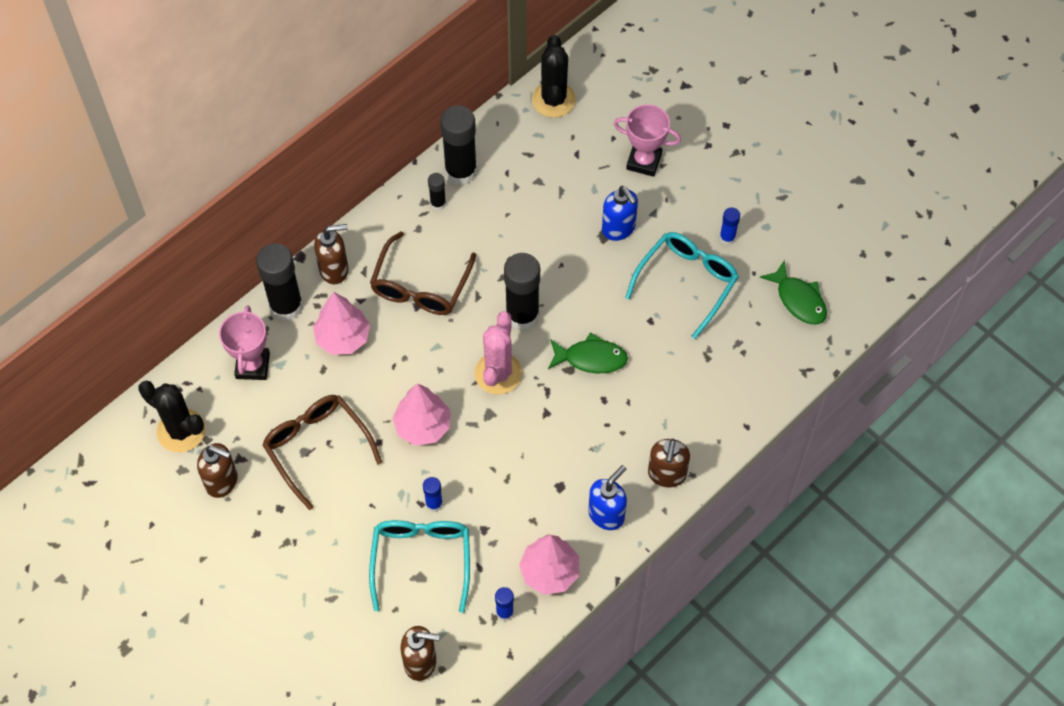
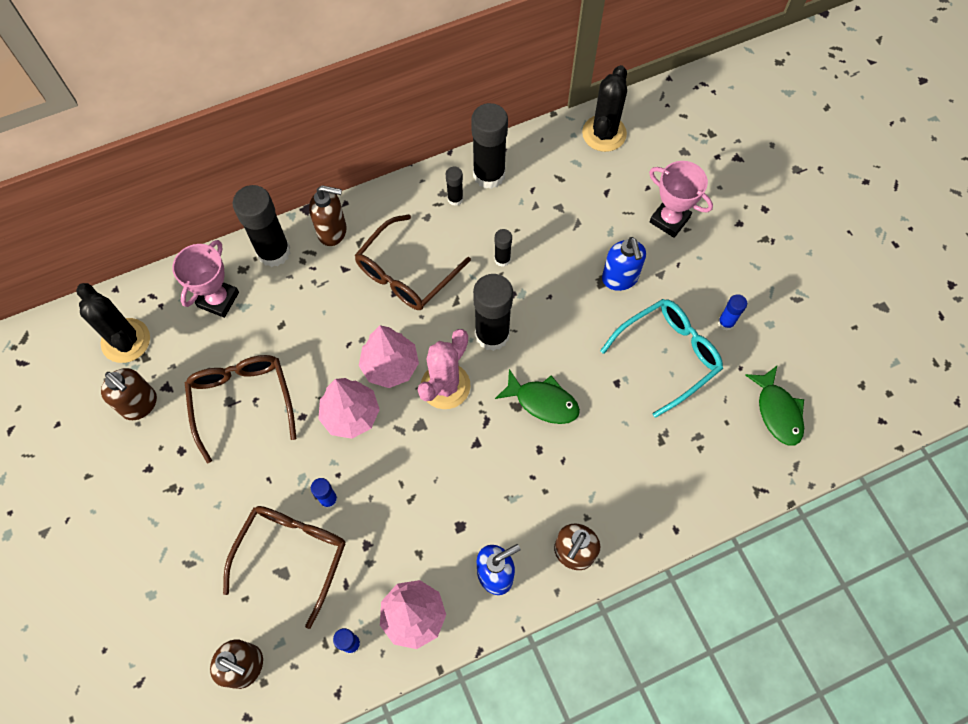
camera: 20 degrees right, 5 degrees up
(343, 338) = (312, 300): pink tree -> pink tree (390, 366)
(421, 560) = (292, 555): turquoise glasses -> brown glasses
(504, 245) = (502, 259): none -> black glue stick

